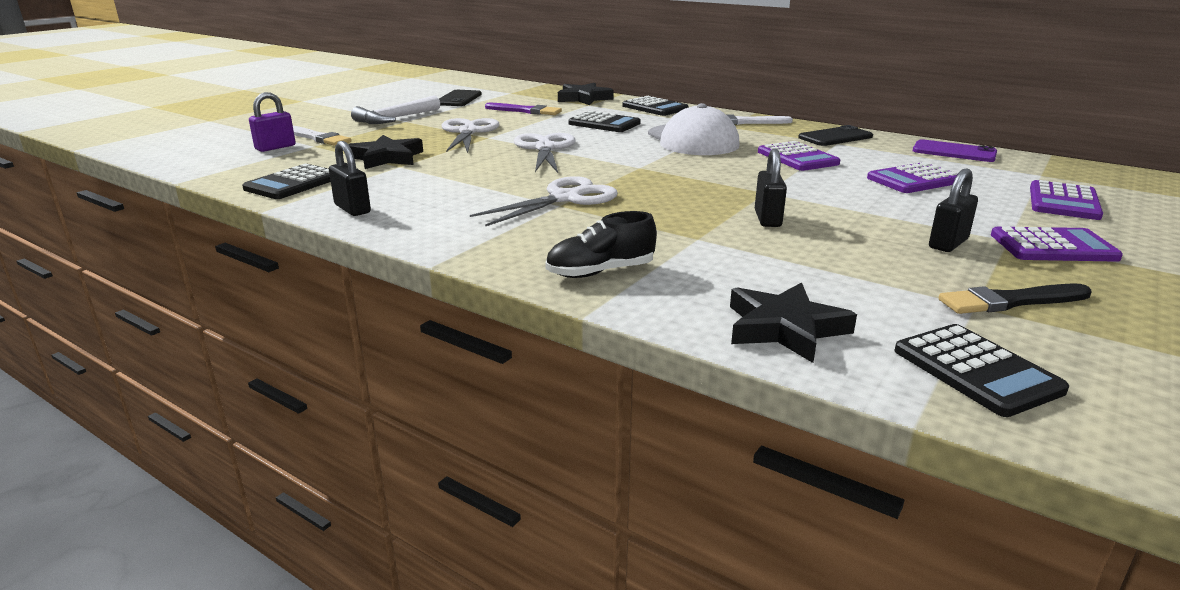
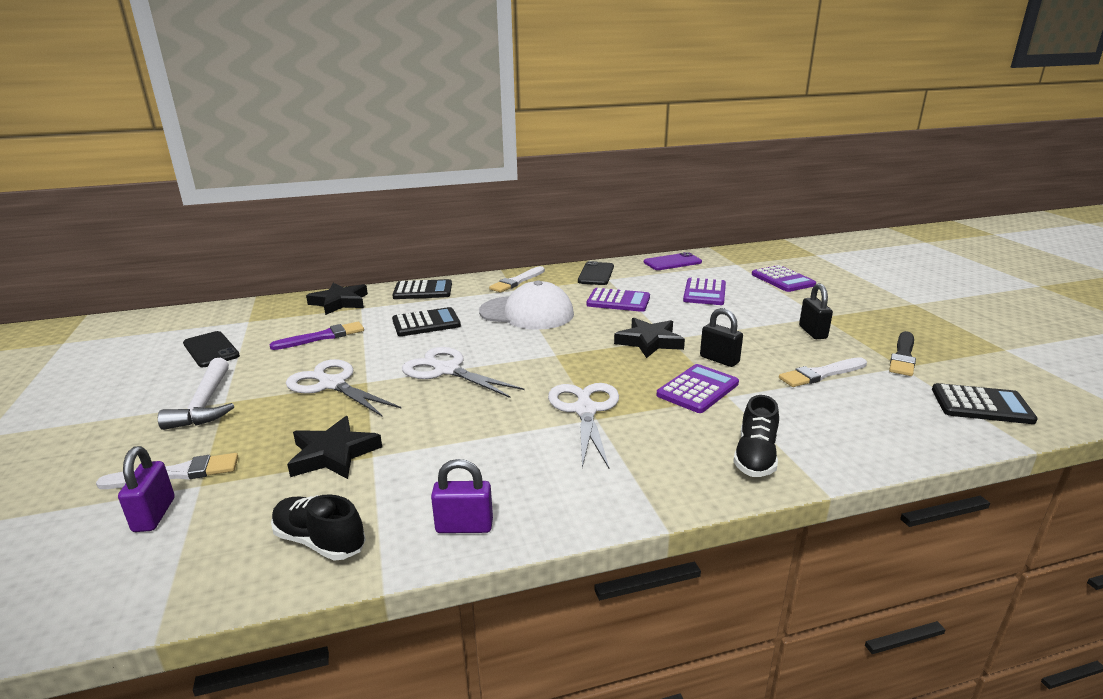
camera: 50 degrees left, 0 degrees up
(293, 183) = (320, 541): black calculator -> black shoe
(352, 209) = (464, 526): black padlock -> purple padlock
(784, 328) = (897, 432): black star -> black star (649, 342)
(845, 267) = (821, 374): none -> white brush
(1053, 247) = (841, 312): purple calculator -> purple calculator (697, 389)

